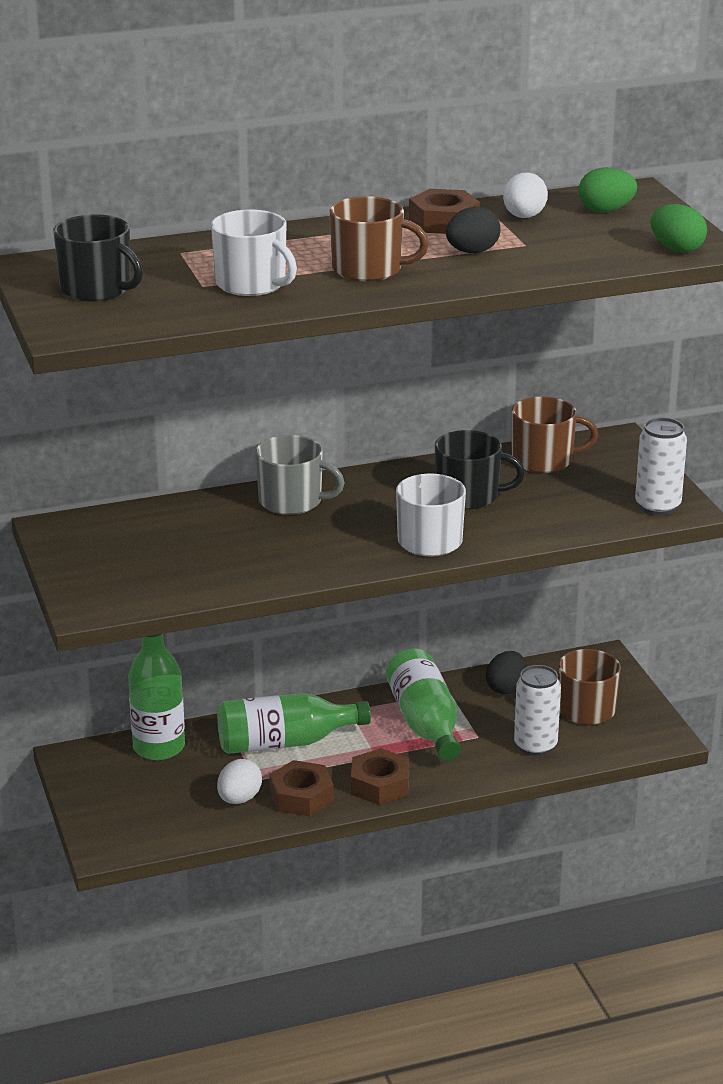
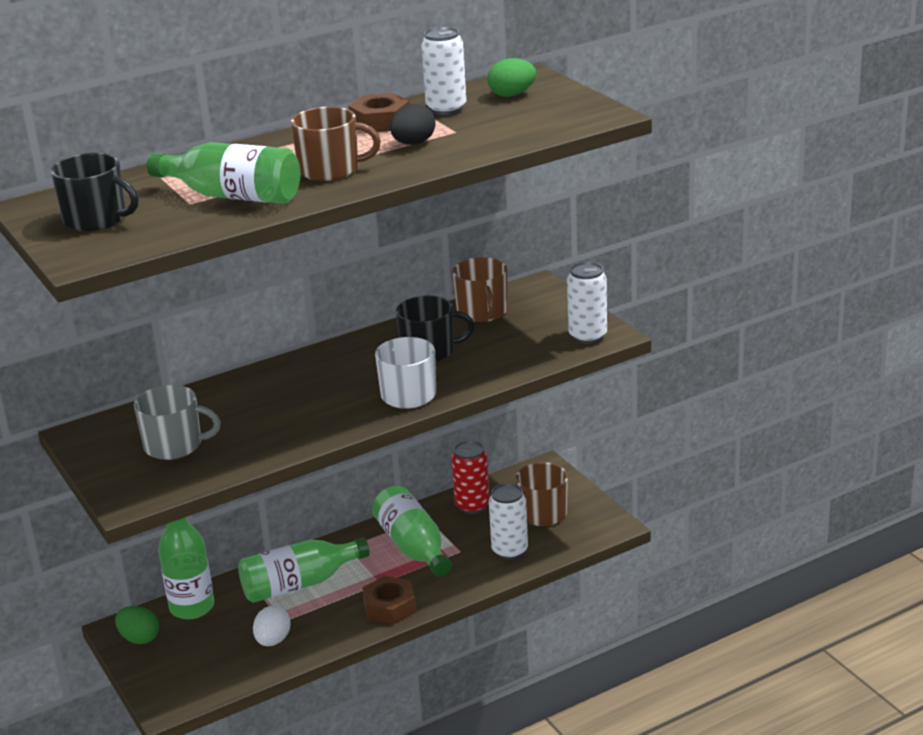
camera: 10 degrees left, 0 degrees up
(252, 284) = (233, 196): white mug -> green bottle
(292, 501) = (281, 379): grey mug -> grey mug (175, 445)
(301, 796) = (325, 629): brown nut -> none
(506, 688) = (472, 506): black egg -> red can
(524, 217) = (446, 109): white egg -> white can
(544, 460) = (482, 312): brown mug -> brown mug turned 90 degrees clockwise
(676, 249) = (582, 118): green egg -> green egg (139, 638)

